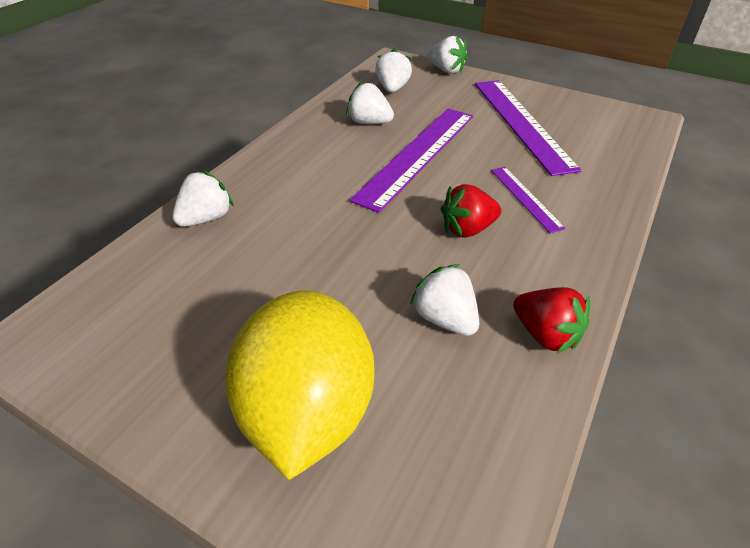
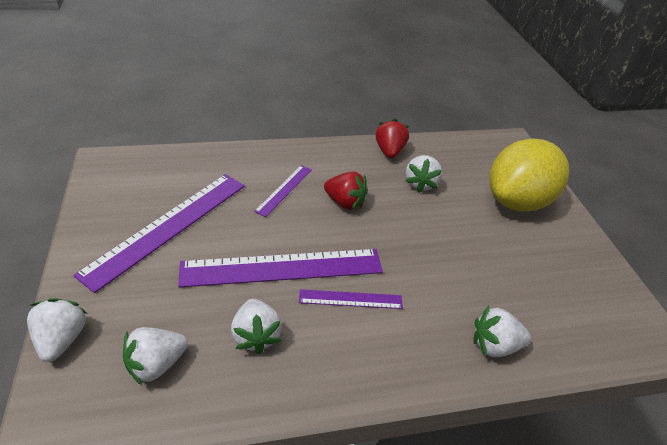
camera: 135 degrees left, 0 degrees up
(346, 171) = (350, 299): none -> purple ruler

